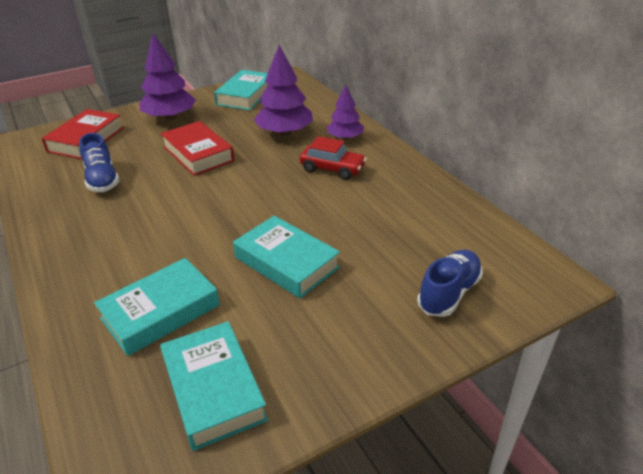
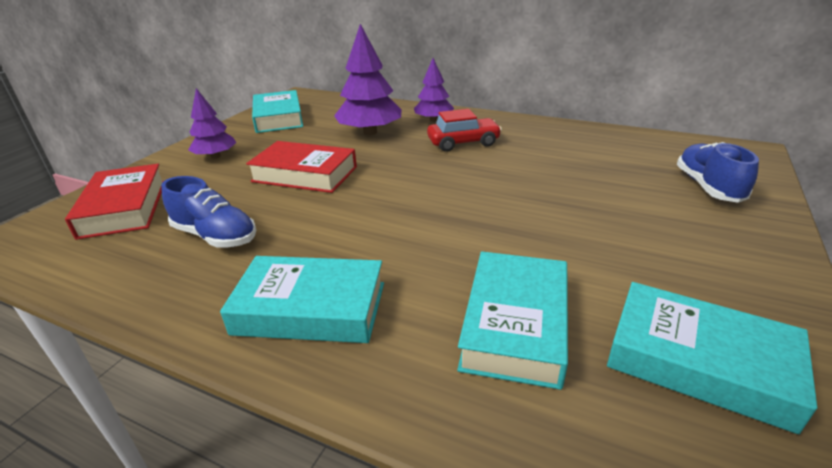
camera: 35 degrees left, 5 degrees down
(170, 117) = (215, 156): purple tree -> purple tree, size x0.63
(286, 262) = (554, 222): turquoise book -> turquoise book (310, 308)

